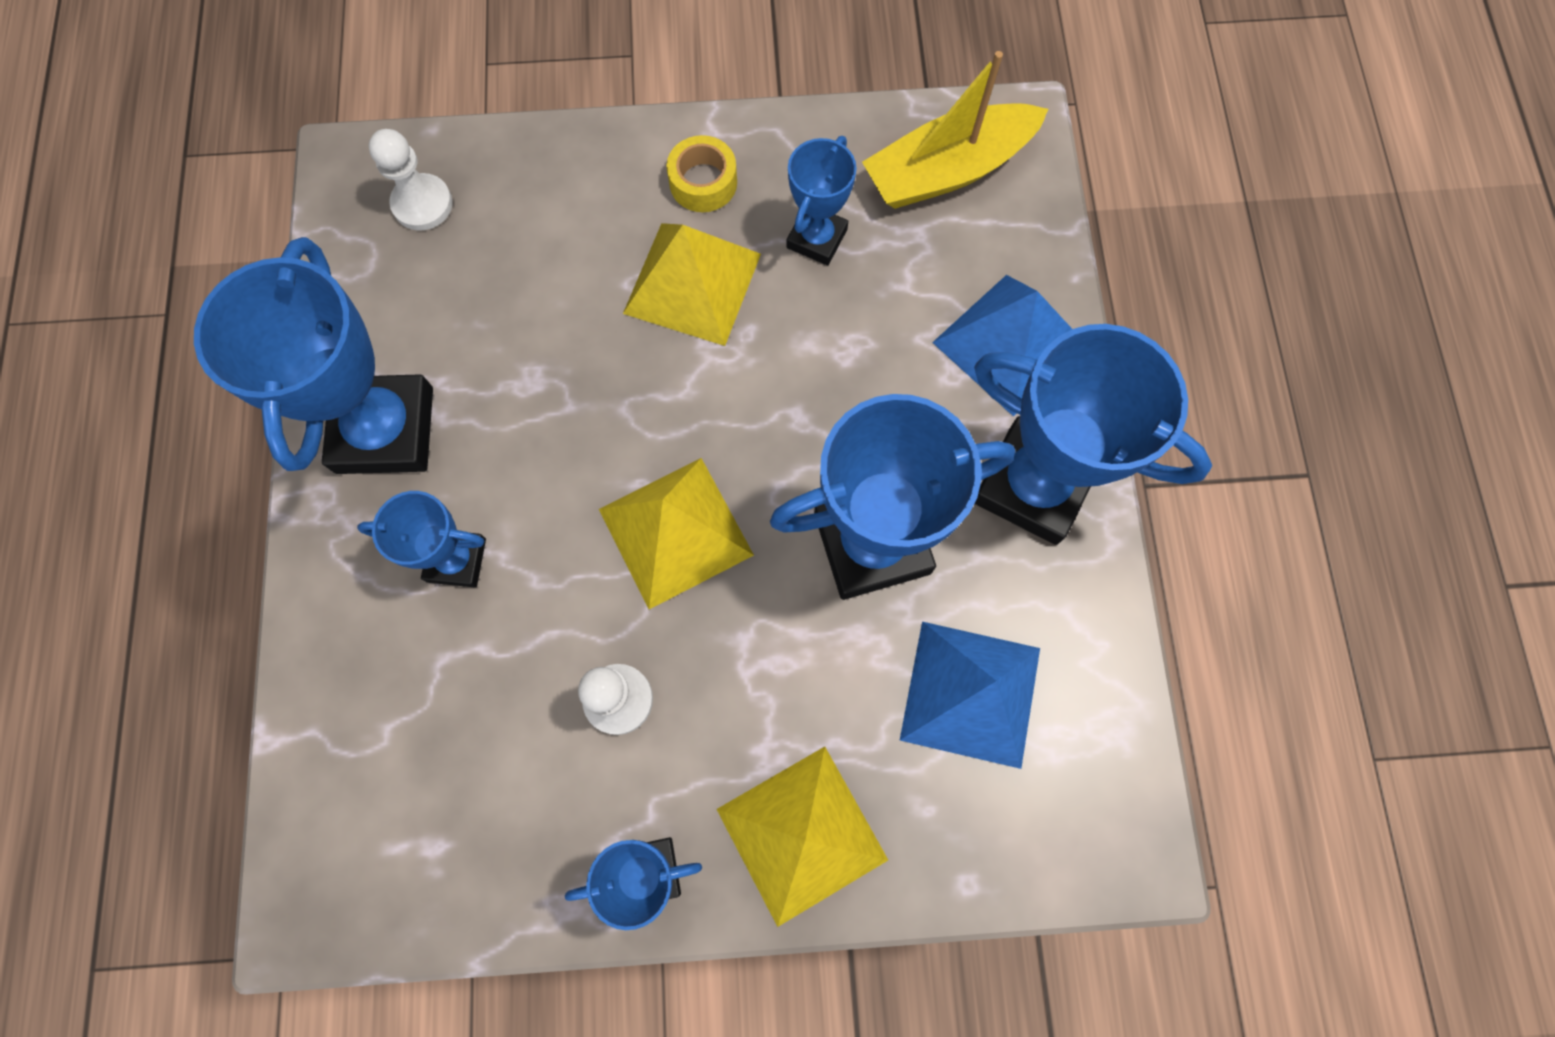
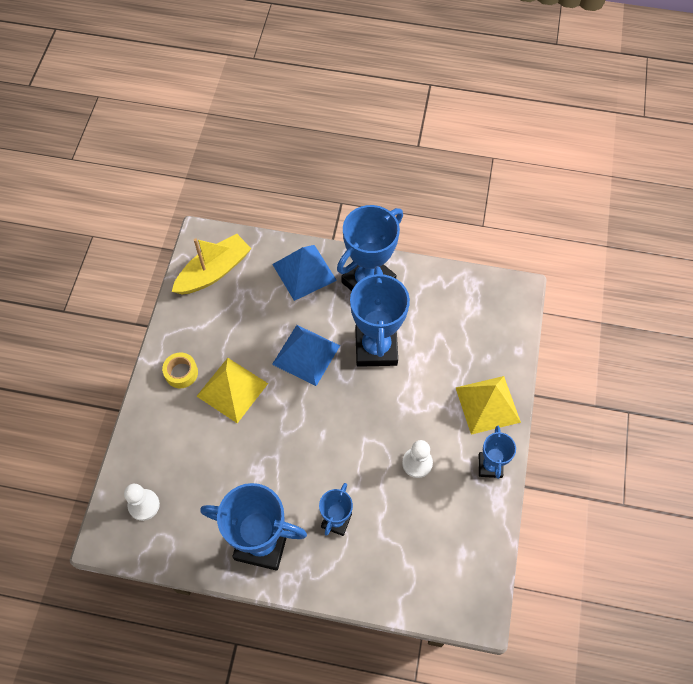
camera: 75 degrees left, 10 degrees down
(675, 532) = (349, 424): yellow pyramid -> none
(817, 238) = (228, 332): blue trophy -> none
(948, 171) = (214, 271): yellow boat -> yellow boat turned 120 degrees counterclockwise
(970, 693) = (446, 329): blue pyramid -> blue pyramid (306, 355)

